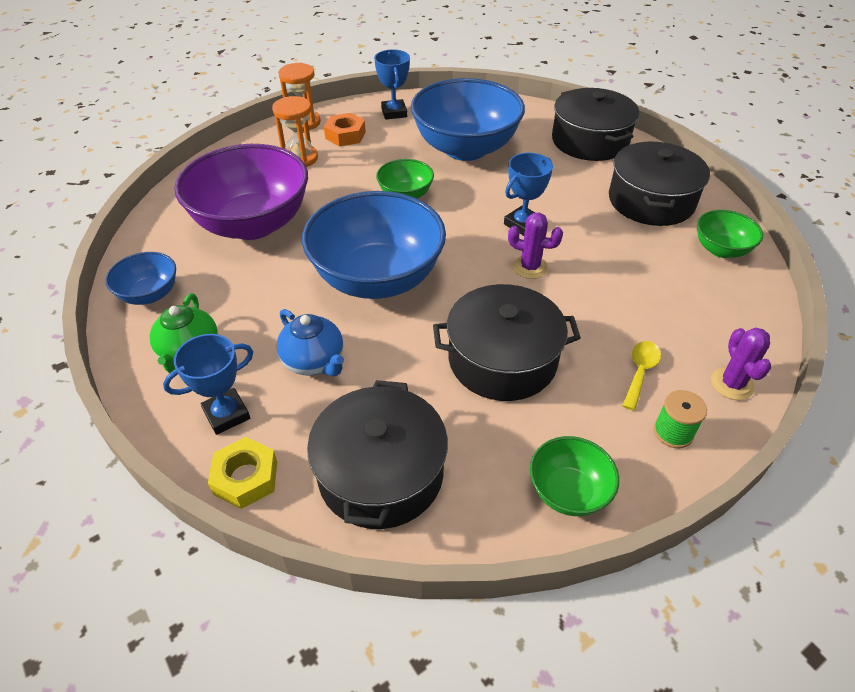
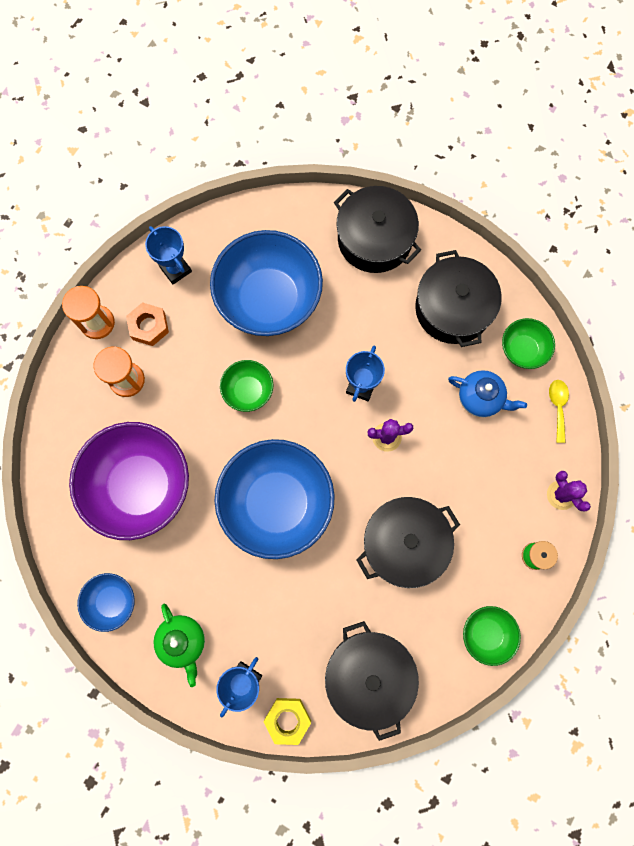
camera: 25 degrees left, 30 degrees up
(314, 361) = (276, 607): blue teapot -> blue teapot (480, 398)
(640, 372) = (499, 511): yellow spoon -> yellow spoon (557, 407)

